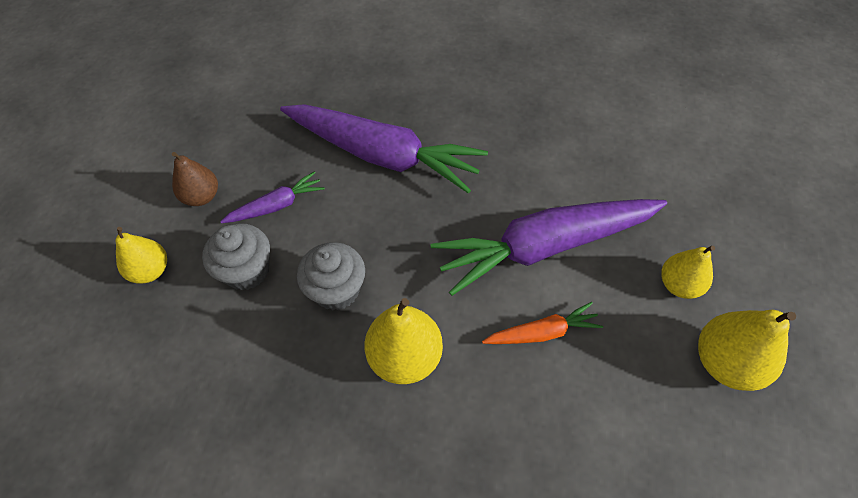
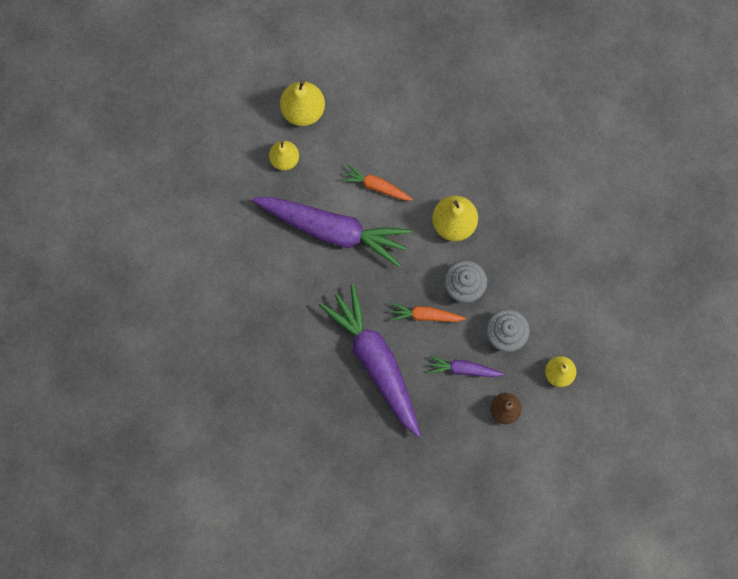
camera: 145 degrees left, 20 degrees up
(361, 230) = (425, 315): none -> orange carrot

